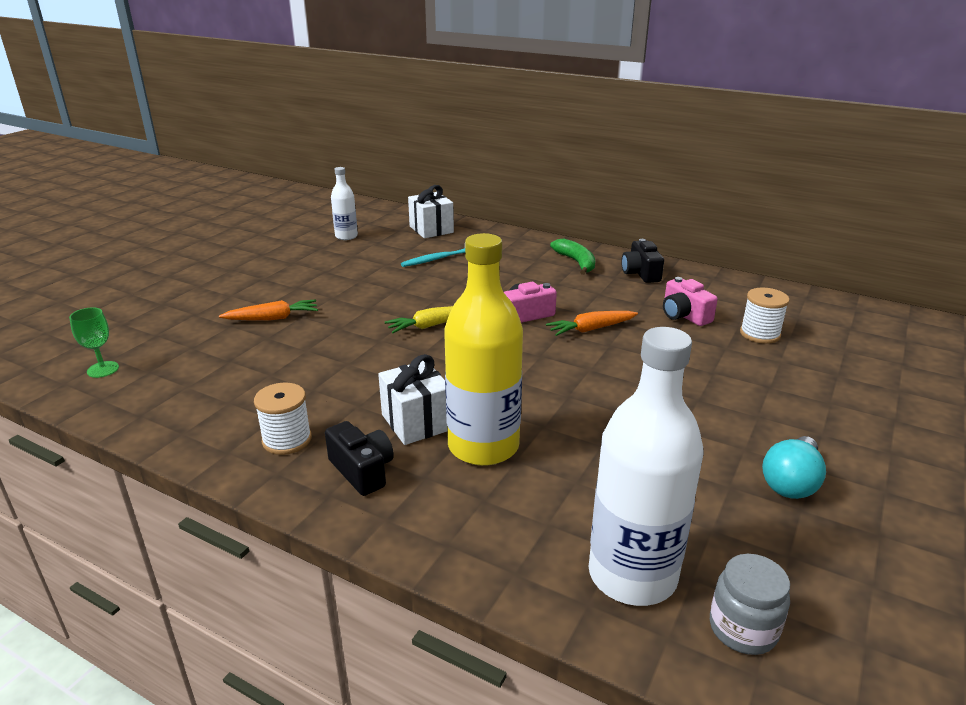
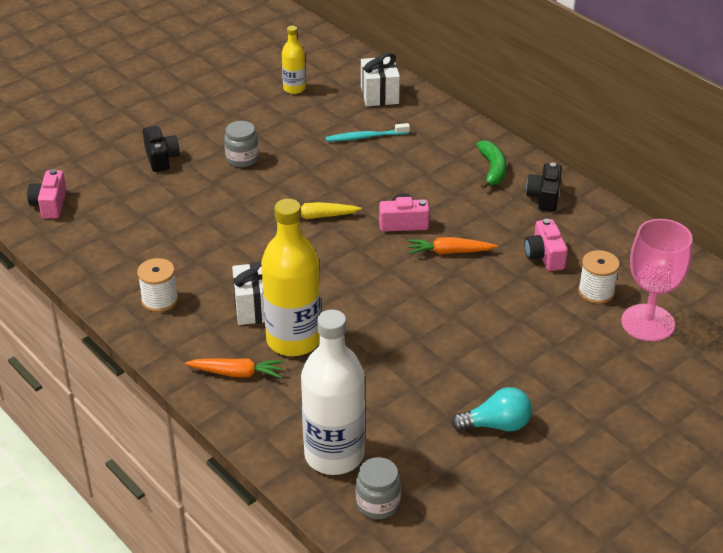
camera: 20 degrees right, 10 degrees up
(103, 369) = (50, 204): green goblet -> pink camera
(273, 318) = (191, 180): orange carrot -> orange carrot (237, 373)
(322, 293) = (242, 159): none -> grey jar
(346, 236) = (294, 88): white bottle -> yellow bottle
(362, 471) = (200, 338): black camera -> black camera (161, 158)
(791, 482) = (496, 425): turquoise light bulb -> turquoise light bulb turned 150 degrees counterclockwise
(833, 349) = (648, 323): none -> pink goblet

